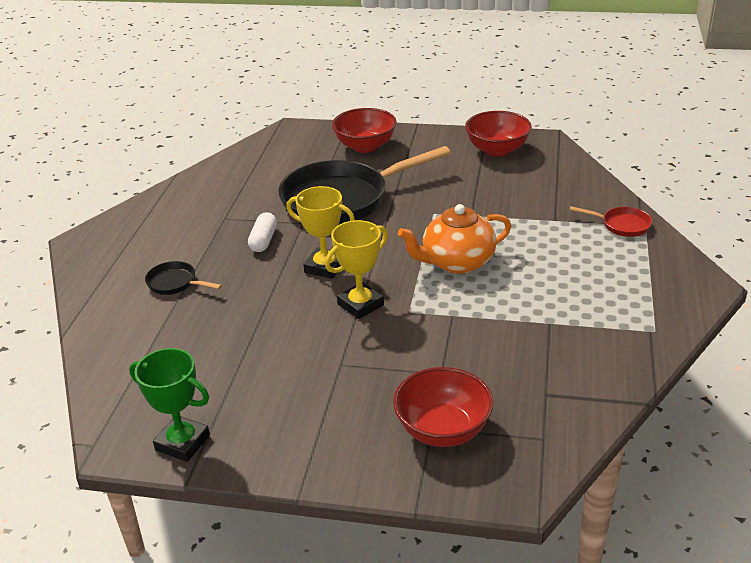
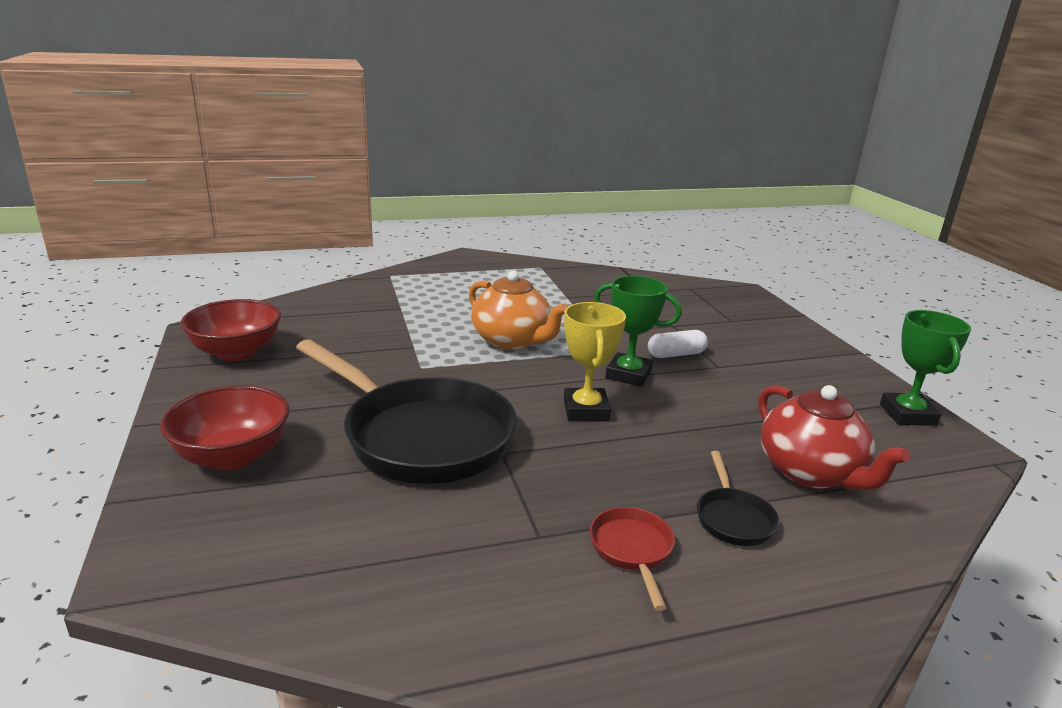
camera: 120 degrees left, 10 degrees down
(177, 337) = (811, 472): none -> red teapot
(263, 240) = (570, 473): white capsule -> white capsule (676, 354)
(360, 305) = (628, 375): yellow trophy -> green trophy
(443, 430) = (728, 316): red bowl -> none
(621, 225) = (394, 283): red pan -> red pan (632, 551)

